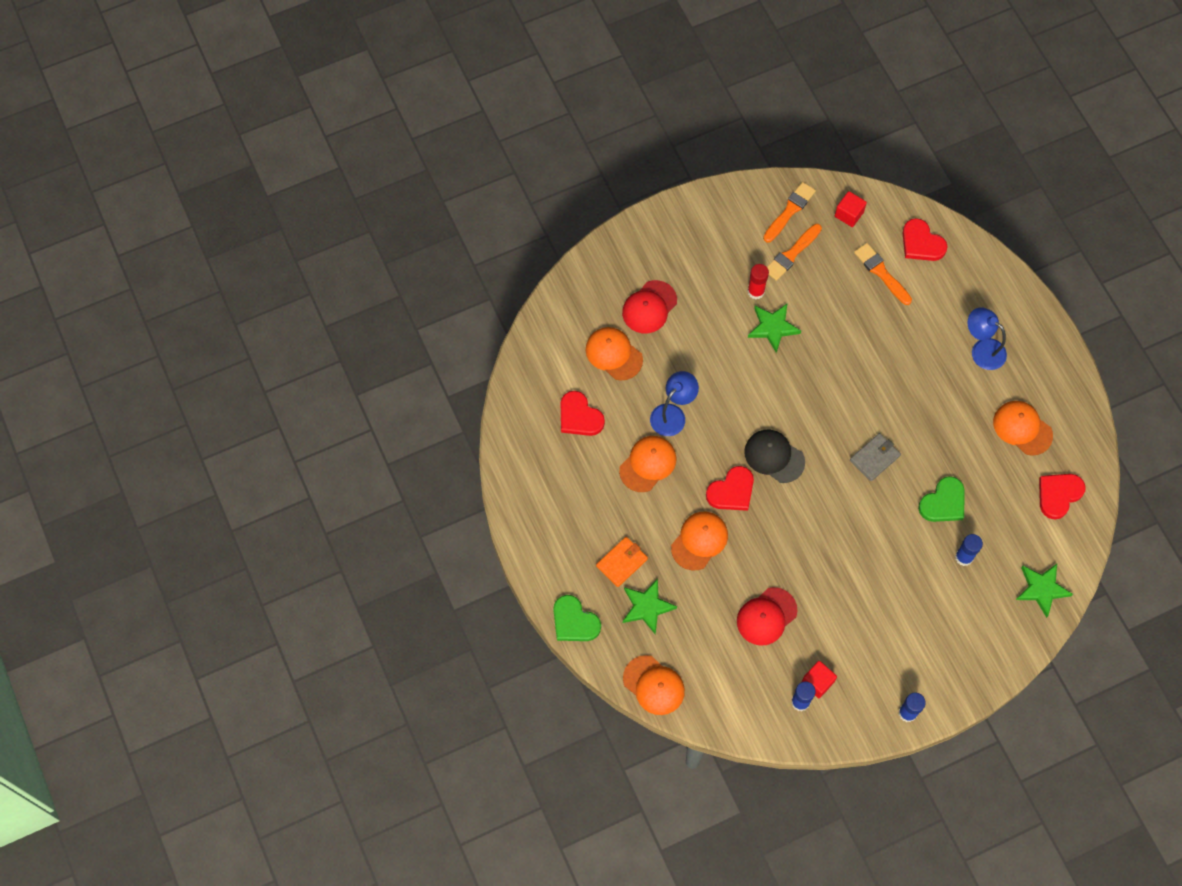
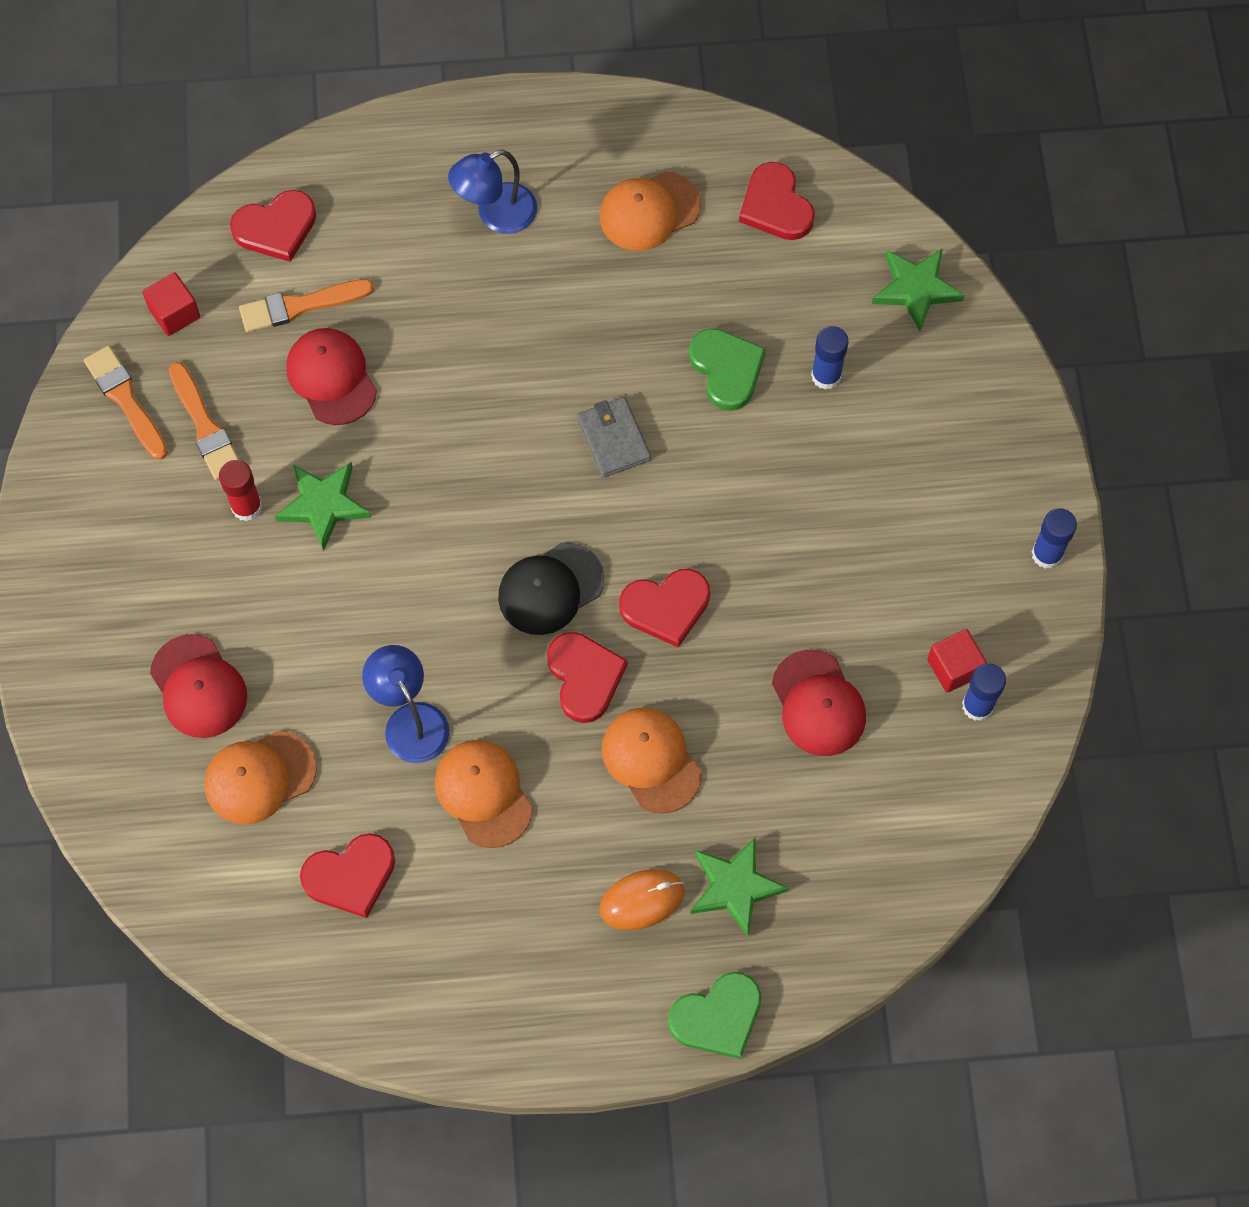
camera: 70 degrees left, 0 degrees up
(621, 562) = (642, 900): orange wallet -> orange mouse
(654, 685) = (873, 925): orange cap -> none
(788, 519) = (666, 607): none -> red heart
(847, 304) = (331, 377): none -> red cap

